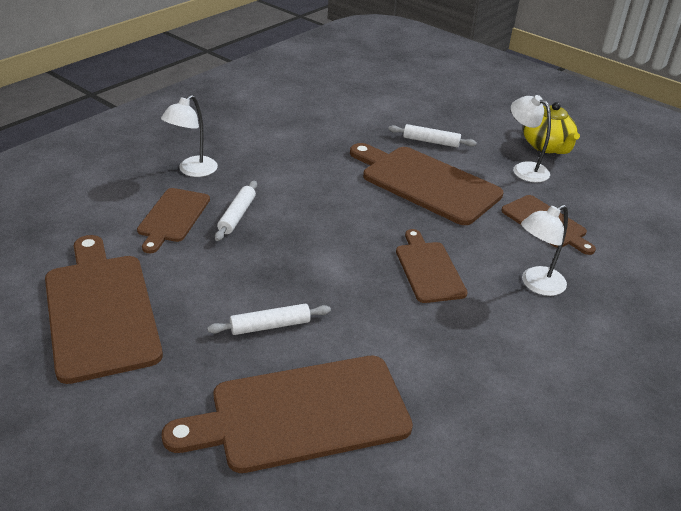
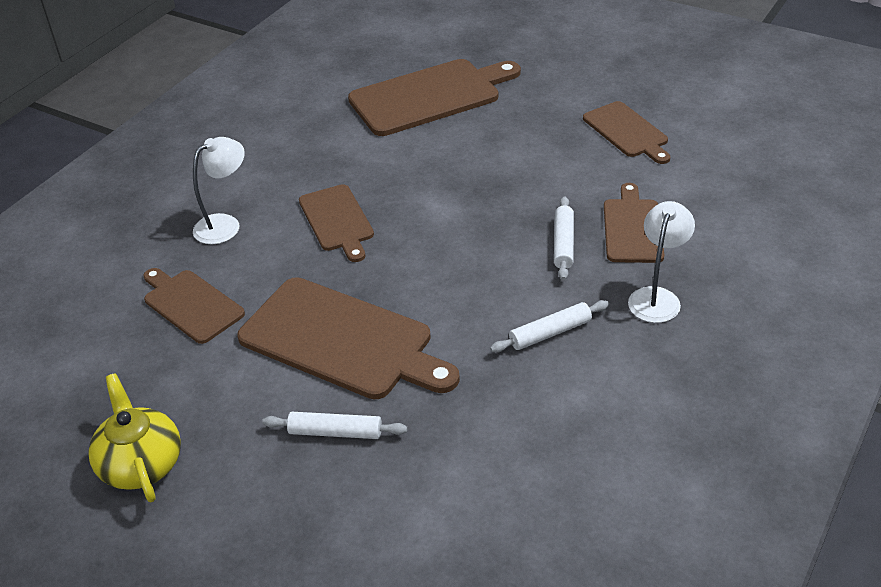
camera: 175 degrees right, 5 degrees up
(100, 310) = (627, 132): brown cutting board -> brown cutting board, size x0.58
(270, 326) = (477, 145): white rolling pin -> white rolling pin (550, 333)
(524, 169) = (194, 399): white lamp -> none

